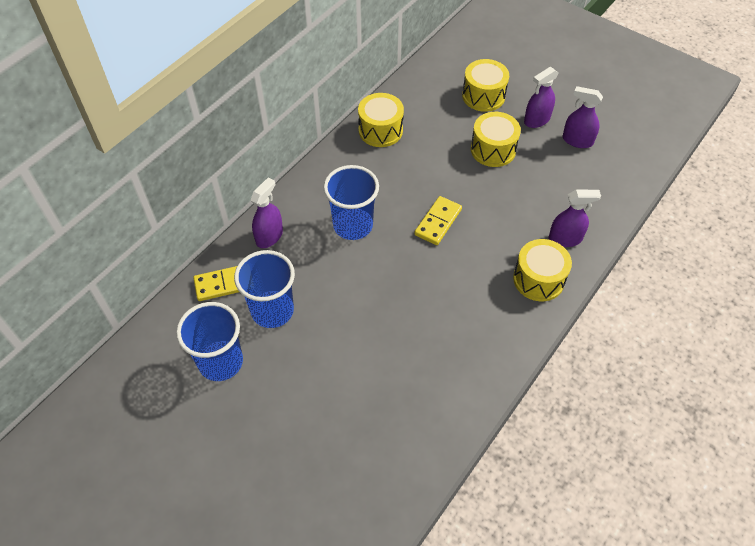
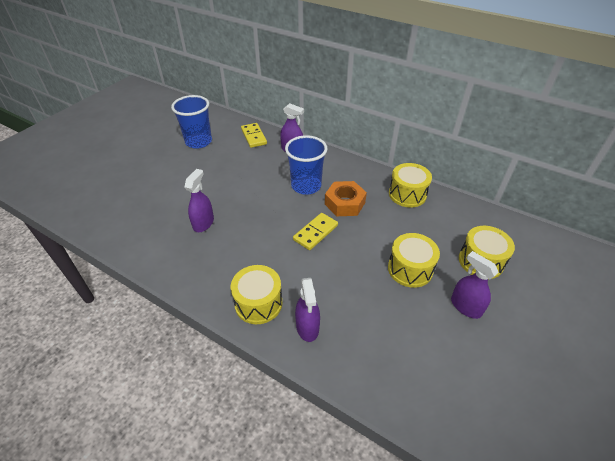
camera: 85 degrees right, 10 degrees down
(272, 311) = (233, 157): blue cup -> none
(390, 190) = (344, 203): none -> orange nut
(438, 222) = (315, 232): yellow domino -> yellow domino turned 75 degrees counterclockwise
(577, 140) = (448, 345): purple spray bottle -> purple spray bottle (203, 223)

